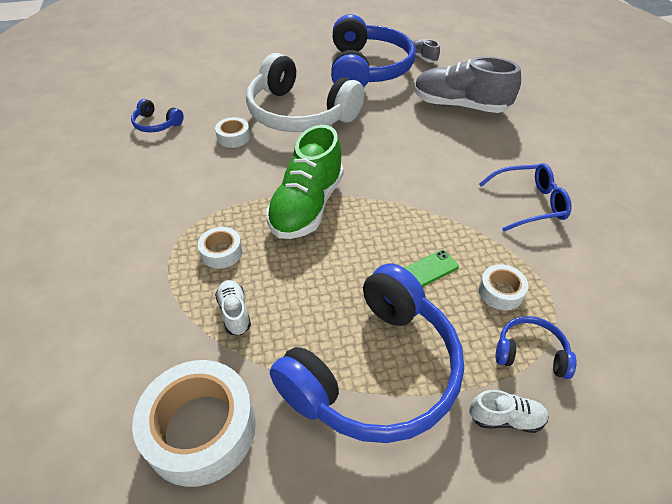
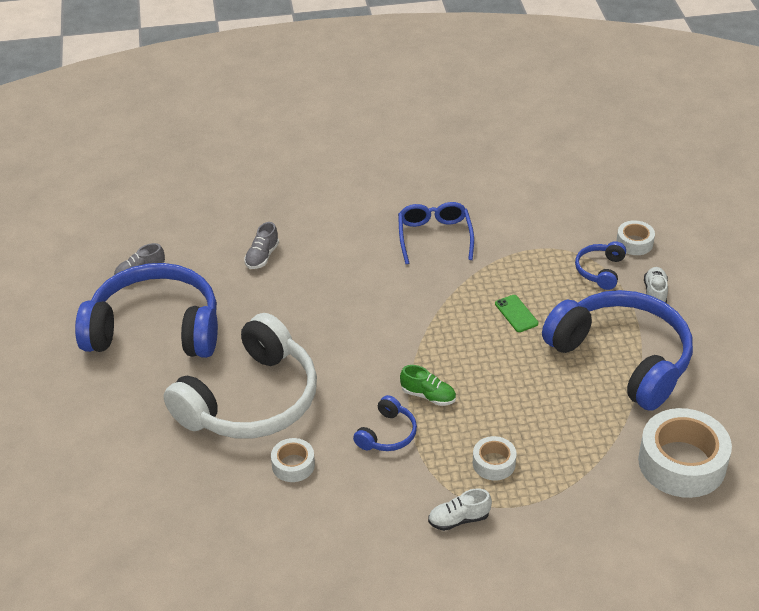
camera: 85 degrees left, 5 degrees down
(156, 124) = (248, 553): blue headphones -> blue headphones (387, 434)
(234, 312) = (569, 448): white shoe -> white shoe (458, 519)
(307, 206) = (428, 396): green shoe -> green shoe, size x0.45
(459, 106) = (262, 256): grey shoe -> grey shoe, size x0.45
(500, 292) = (541, 275): white tape -> white tape (634, 243)

